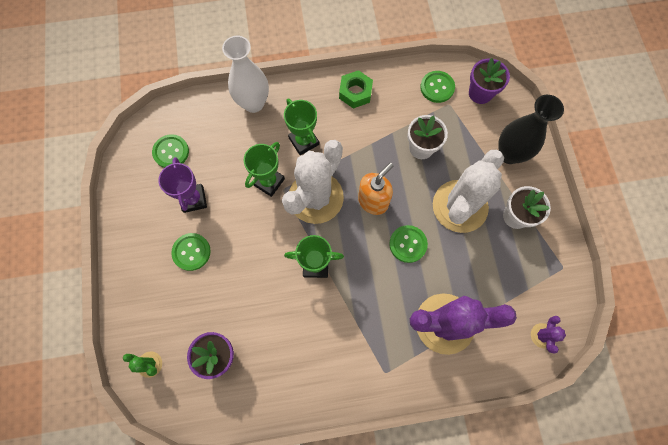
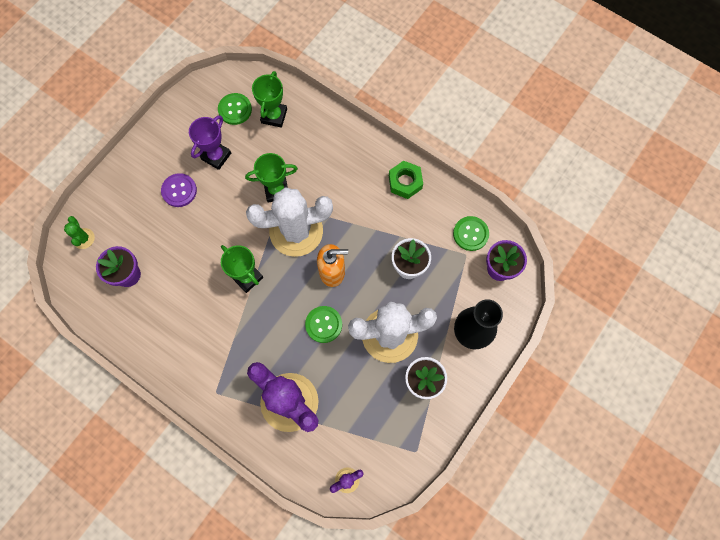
camera: 45 degrees right, 0 degrees up
(191, 252) = (179, 191): green button -> purple button
(253, 103) = (324, 124): white vase -> none
(303, 141) = (330, 184): green trophy -> green trophy (274, 116)

